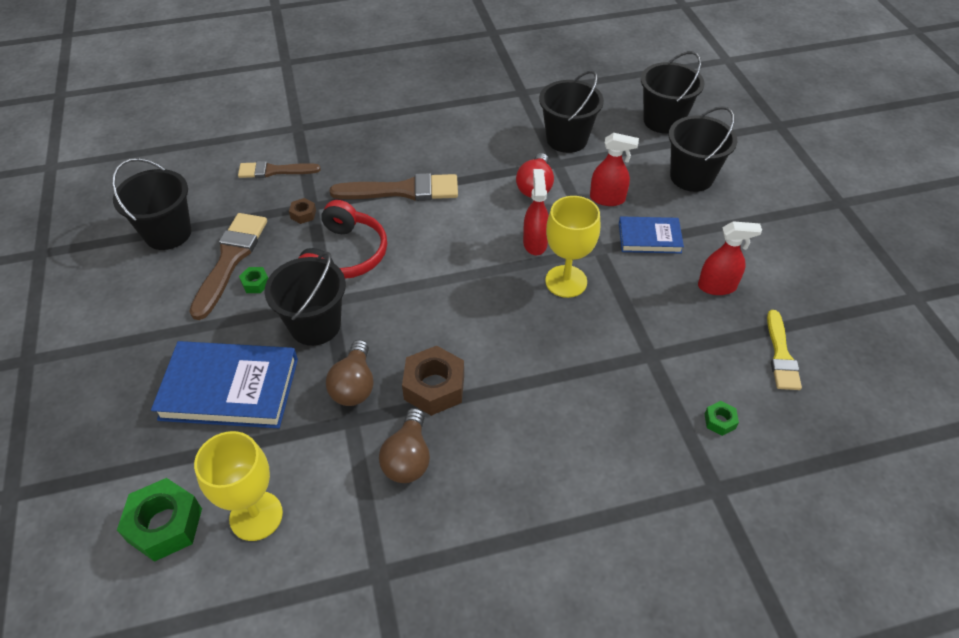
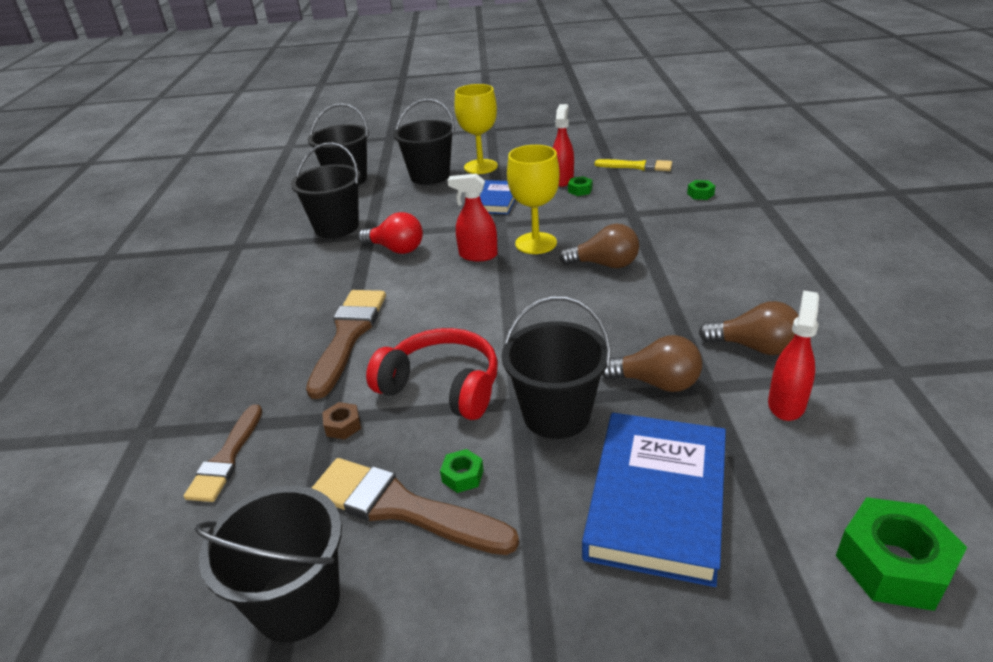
camera: 75 degrees left, 15 degrees down
(256, 516) = (854, 467): yellow goblet -> yellow goblet (480, 167)
(434, 387) = (661, 326): brown nut -> none
(535, 338) = (604, 264): none -> brown light bulb
(607, 199) = (436, 214): red spray bottle -> red spray bottle (786, 404)
(695, 304) = (580, 190): none -> green nut

